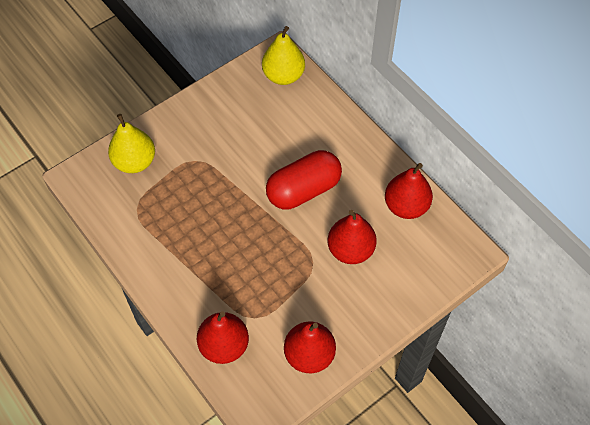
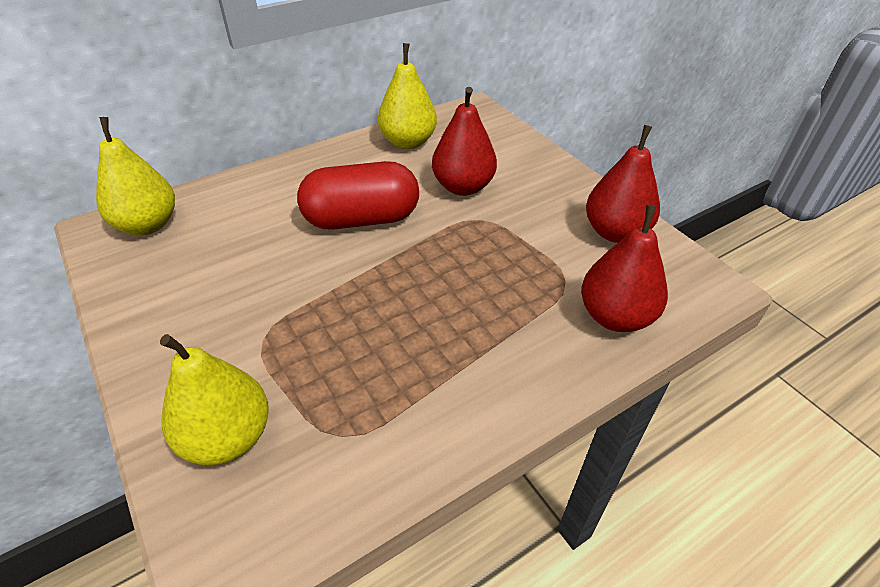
camera: 85 degrees left, 15 degrees down
(303, 190) = (361, 219): red capsule -> red capsule turned 75 degrees counterclockwise
(406, 206) = (408, 142): red pear -> yellow pear

